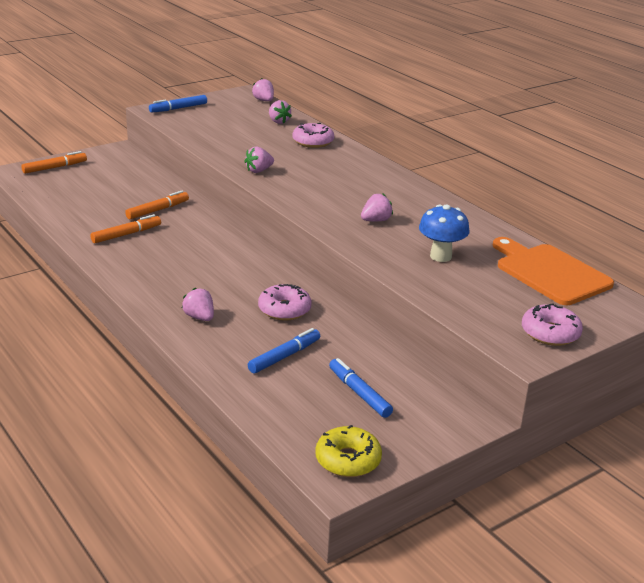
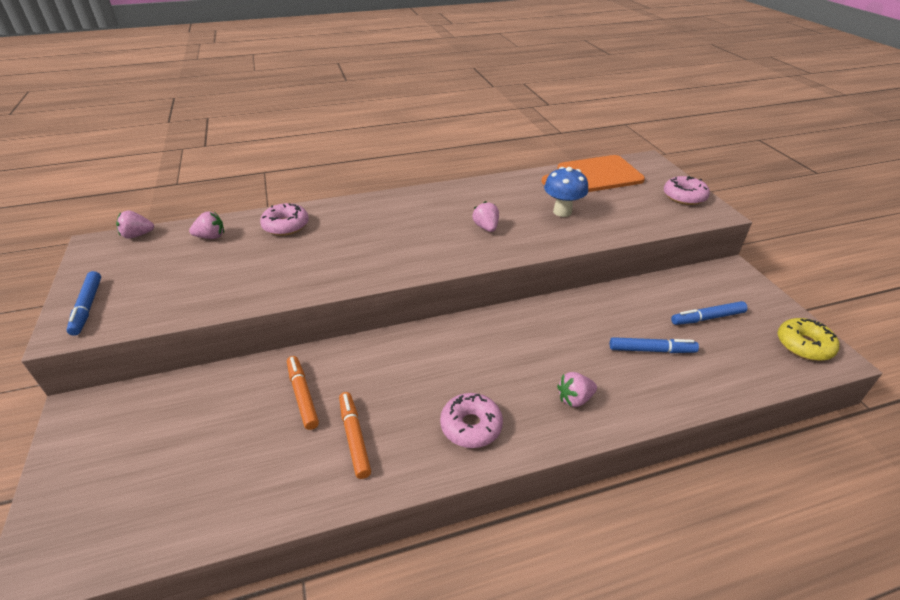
camera: 70 degrees left, 10 degrees up
(55, 167) = (71, 503): orange marker -> none
(258, 170) = (335, 274): pink strawberry -> none
(284, 310) = (567, 333): pink donut -> pink donut (471, 426)
(284, 356) = (651, 350): blue marker -> blue marker turned 120 degrees clockwise

